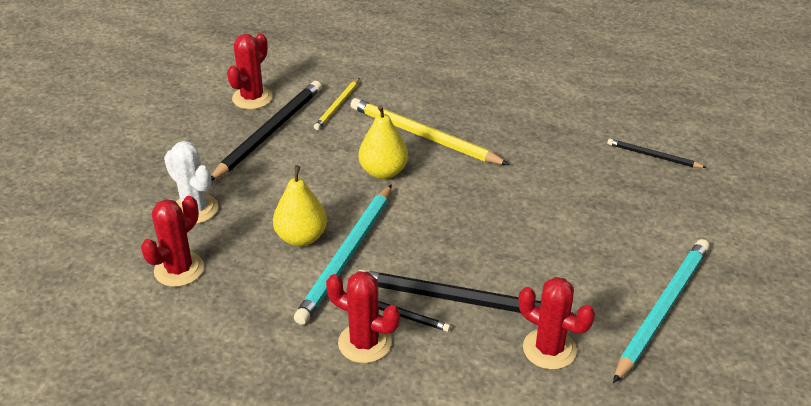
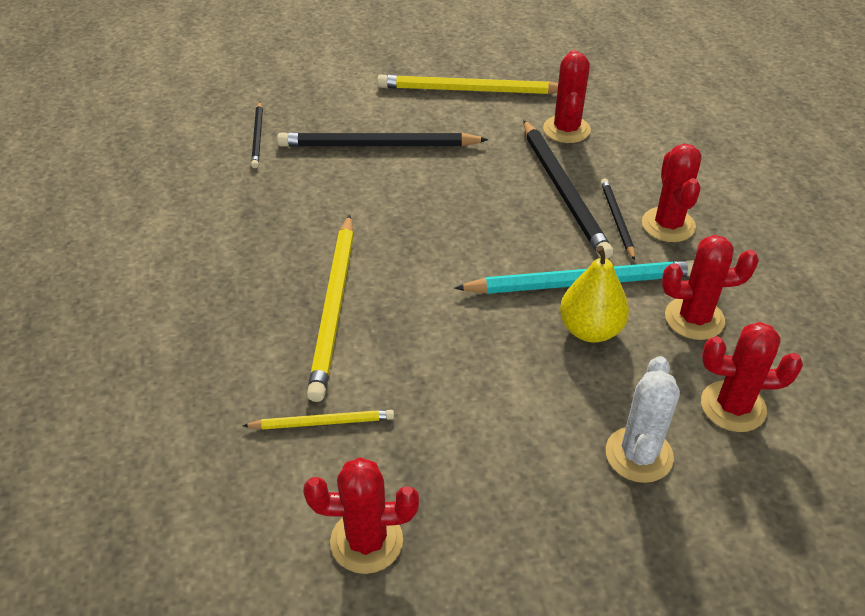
camera: 120 degrees left, 5 degrees up
(260, 296) = (694, 318): none -> red cactus
(269, 132) = (434, 467): black pencil -> black pencil (378, 145)
(383, 172) = (428, 313): yellow pear -> none
(662, 309) = (469, 90): turquoise pencil -> yellow pencil

